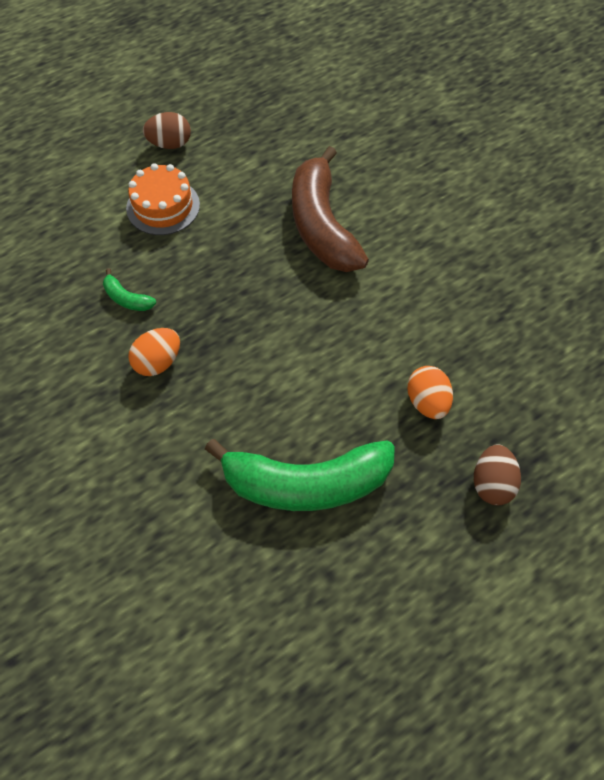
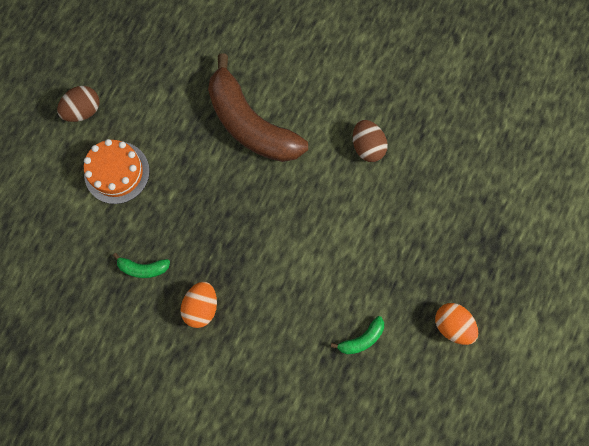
camera: 30 degrees left, 15 degrees up
(306, 483) = (361, 339): green banana -> green banana, size x0.41
(427, 402) = (407, 231): orange egg -> orange egg (452, 325)
(492, 484) = (481, 268): brown egg -> brown egg (367, 147)

